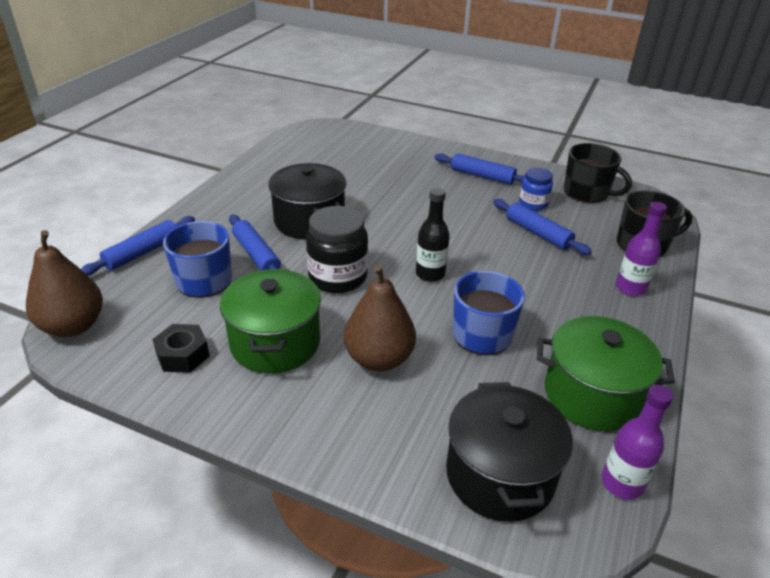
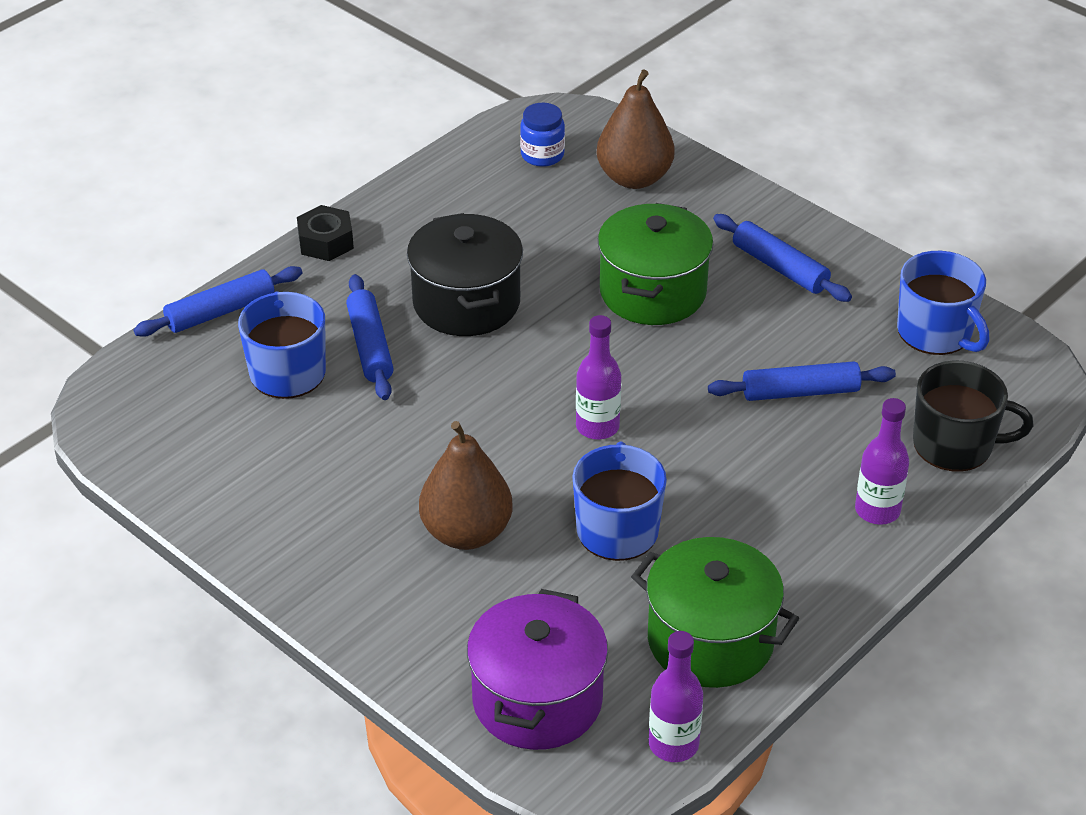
camera: 20 degrees right, 5 degrees up
(73, 326) = (113, 406): brown pear -> brown pear (634, 178)
(183, 355) = (231, 473): black nut -> black nut (326, 242)
(275, 343) = (347, 482): green pot -> green pot (653, 292)
(337, 277) = (466, 405): black jar -> none
(430, 274) = (597, 426): black bottle -> purple bottle
(500, 475) = (537, 700): black pot -> purple pot
(533, 204) = (829, 337): blue jar -> blue jar (542, 155)
(538, 233) = (800, 392): blue rolling pin -> blue rolling pin turned 75 degrees counterclockwise
(587, 192) = (936, 332): black mug -> blue mug

